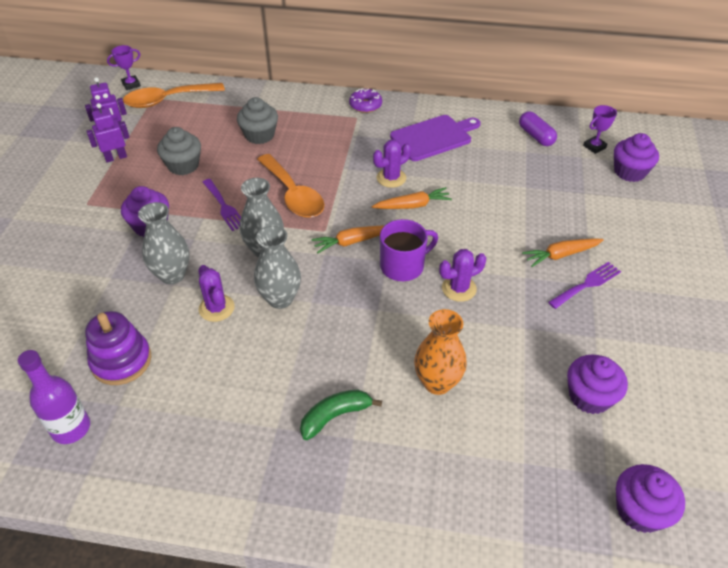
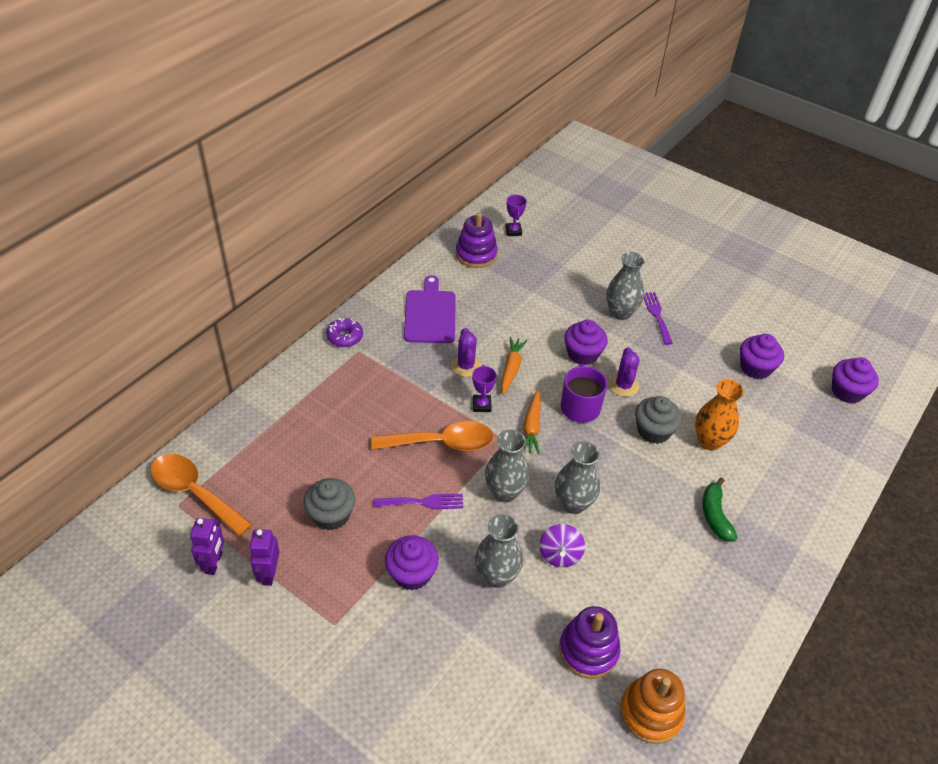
camera: 65 degrees left, 0 degrees up
(71, 428) = (651, 712): purple bottle -> orange stacking toy
(131, 84) = (128, 518): purple trophy -> purple trophy (481, 405)
(167, 100) = (194, 492): orange spoon -> orange spoon turned 120 degrees clockwise
(216, 308) = (560, 554): purple cactus -> purple spinning top
(259, 135) = (328, 434): grey cupcake -> grey cupcake (653, 431)
(536, 136) = (476, 254): purple capsule -> purple stacking toy
(561, 255) = (620, 313): orange carrot -> grey vase
(629, 172) = (555, 230): purple cupcake -> purple cupcake (582, 354)

